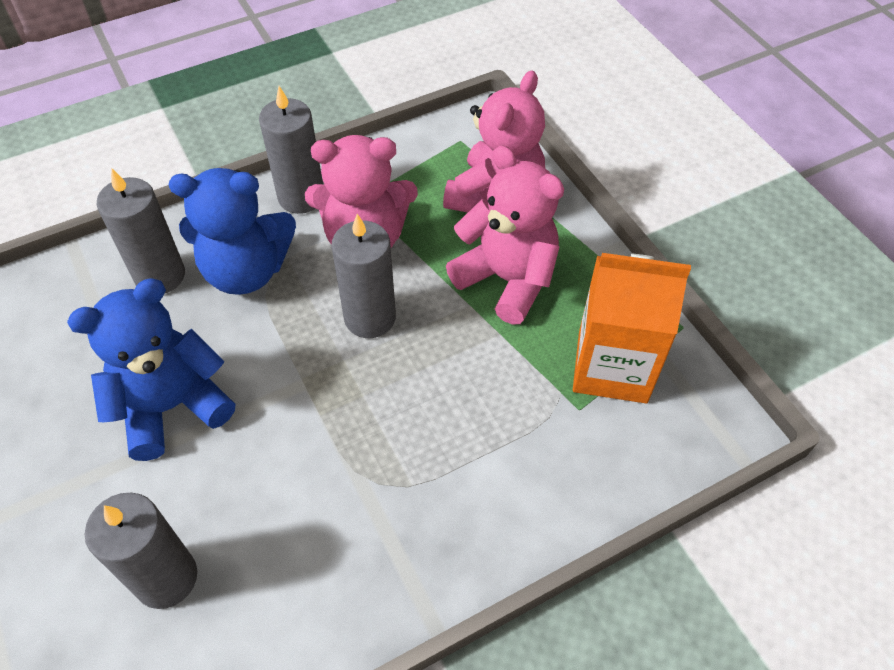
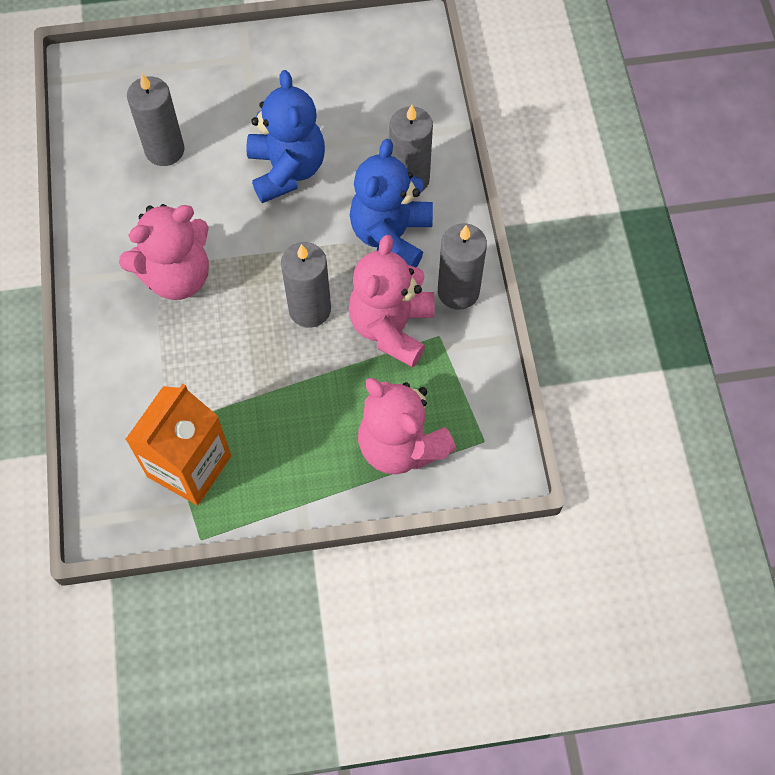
camera: 110 degrees right, 10 degrees up
(507, 279) = (305, 421): pink teddy bear -> pink teddy bear (177, 276)

